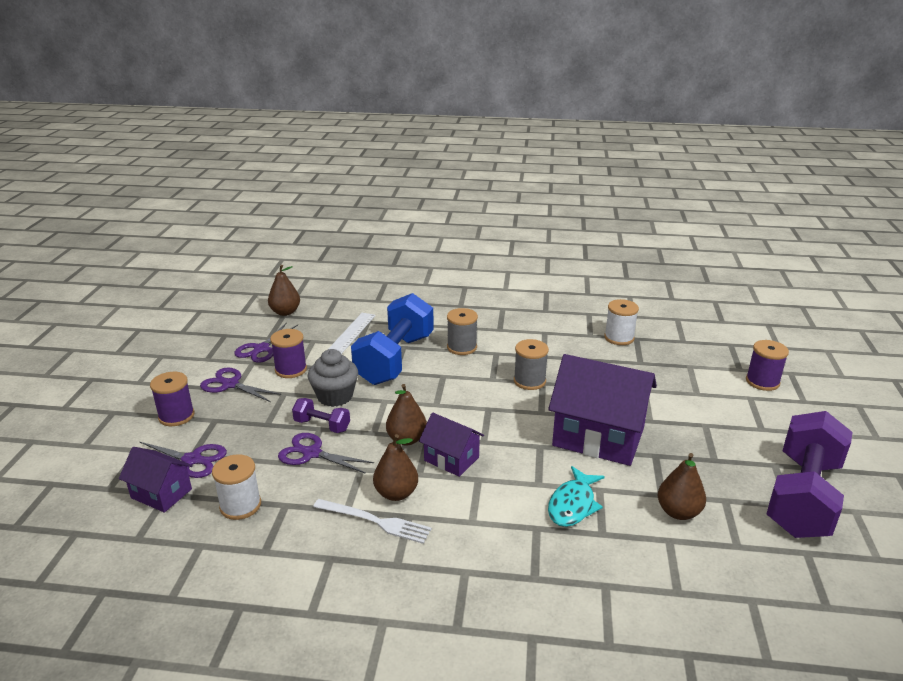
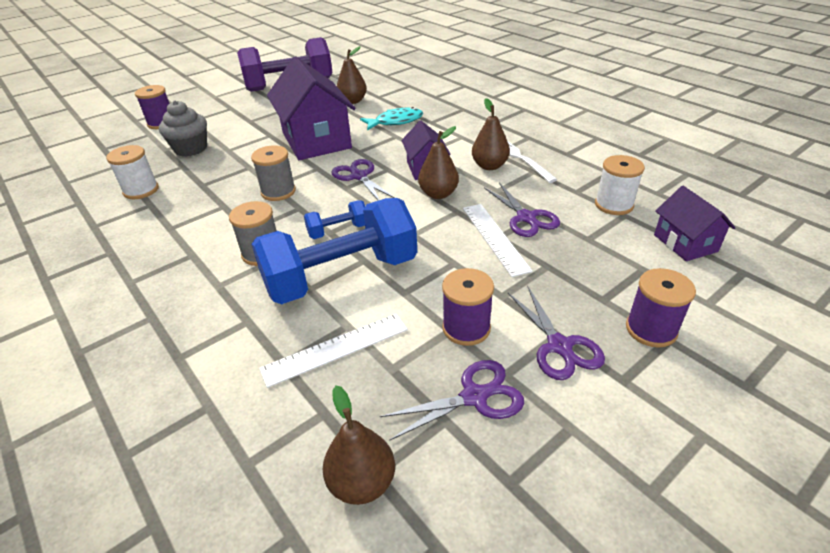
camera: 135 degrees left, 10 degrees up
(192, 460) = (645, 262): purple scissors -> purple scissors (359, 176)
(322, 425) = (495, 238): purple dumbbell -> white ruler
(335, 396) = (453, 262): grey cupcake -> grey cupcake (191, 149)
(438, 379) = (338, 231): none -> blue dumbbell

